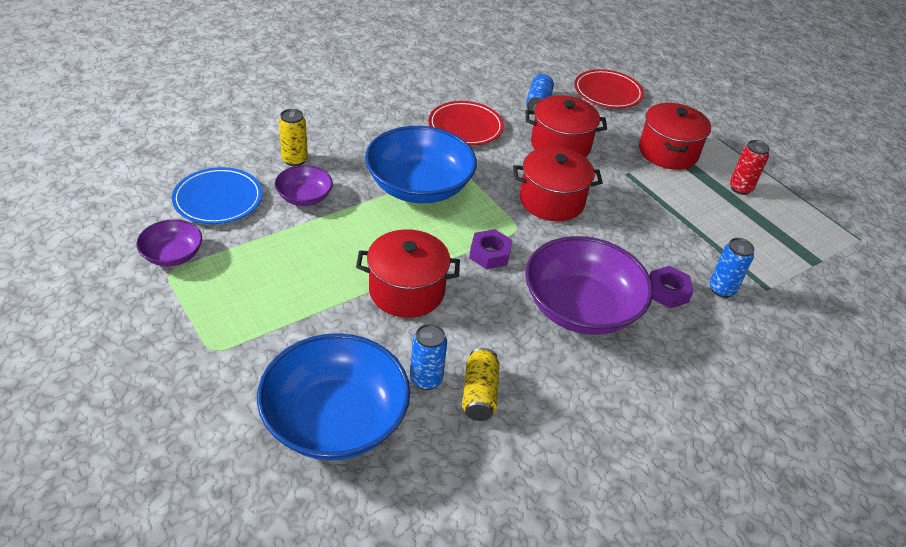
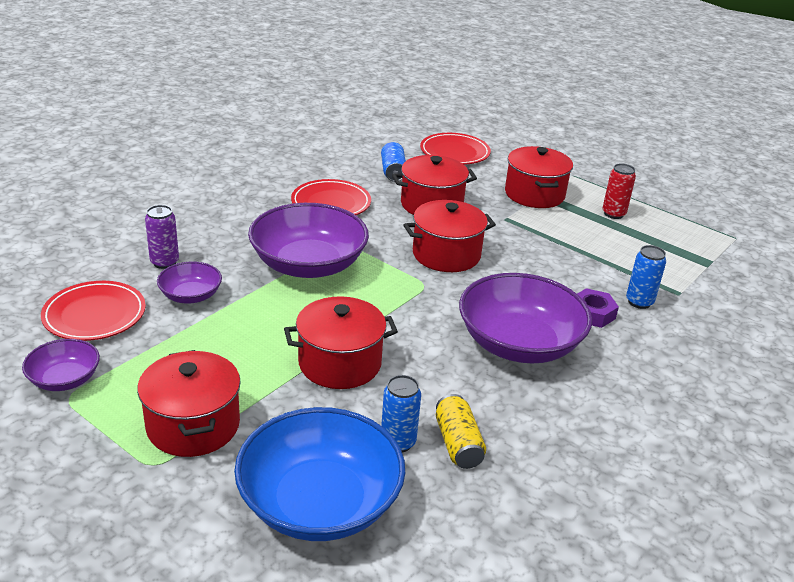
camera: 15 degrees left, 10 degrees down
(218, 199) = (94, 315): blue plate -> red plate
(259, 321) = (193, 425): none -> red pot
(295, 160) = (164, 262): yellow can -> purple can
(419, 186) = (308, 264): blue bowl -> purple bowl
(490, 254) = (408, 313): purple nut -> none

